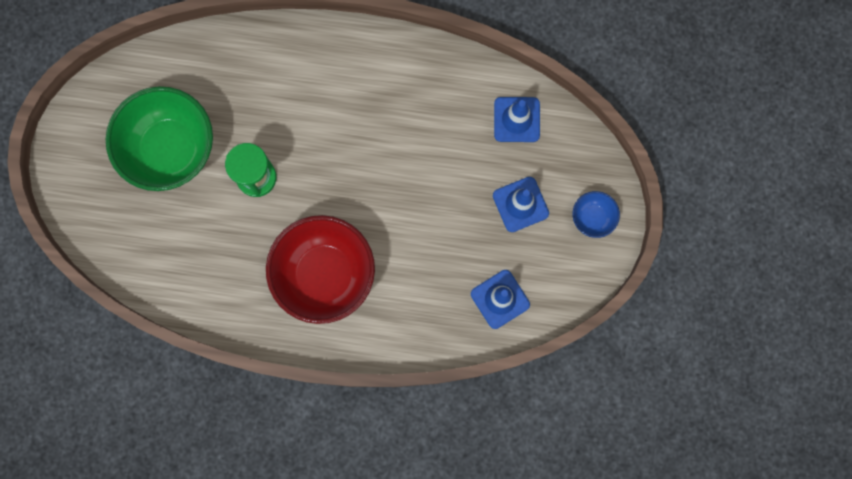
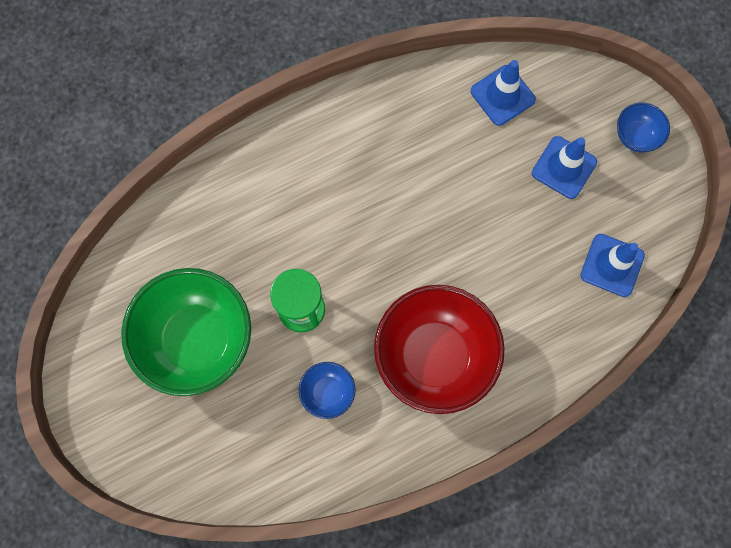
camera: 35 degrees left, 5 degrees down
(233, 248) = (328, 392): none -> blue bowl

